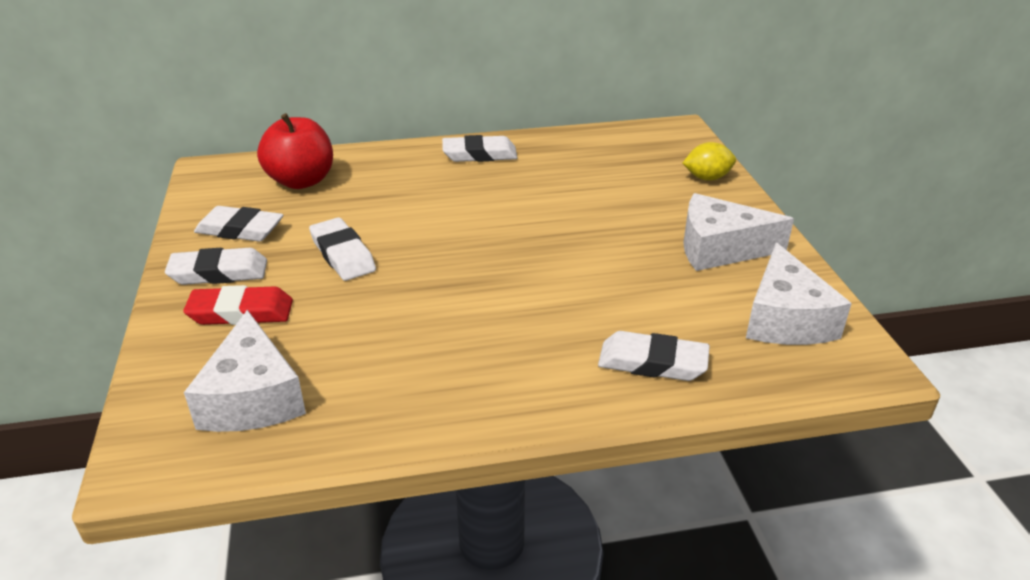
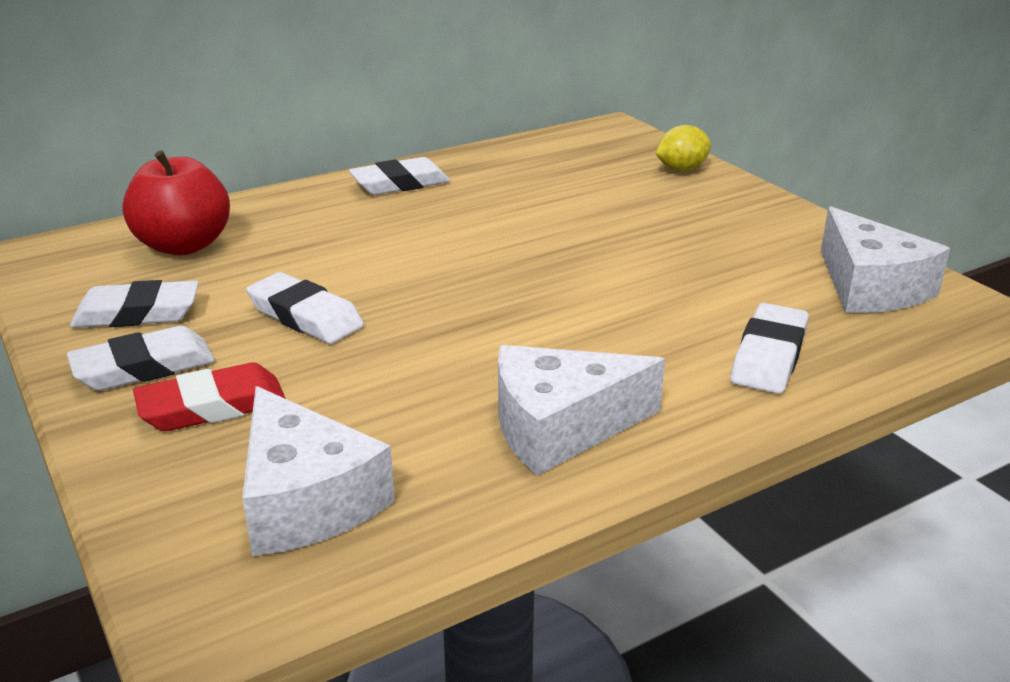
camera: 20 degrees left, 5 degrees down
(652, 362) = (768, 356): white eraser -> white eraser turned 60 degrees counterclockwise
(720, 248) = (749, 233): white cheese -> white cheese (560, 427)

